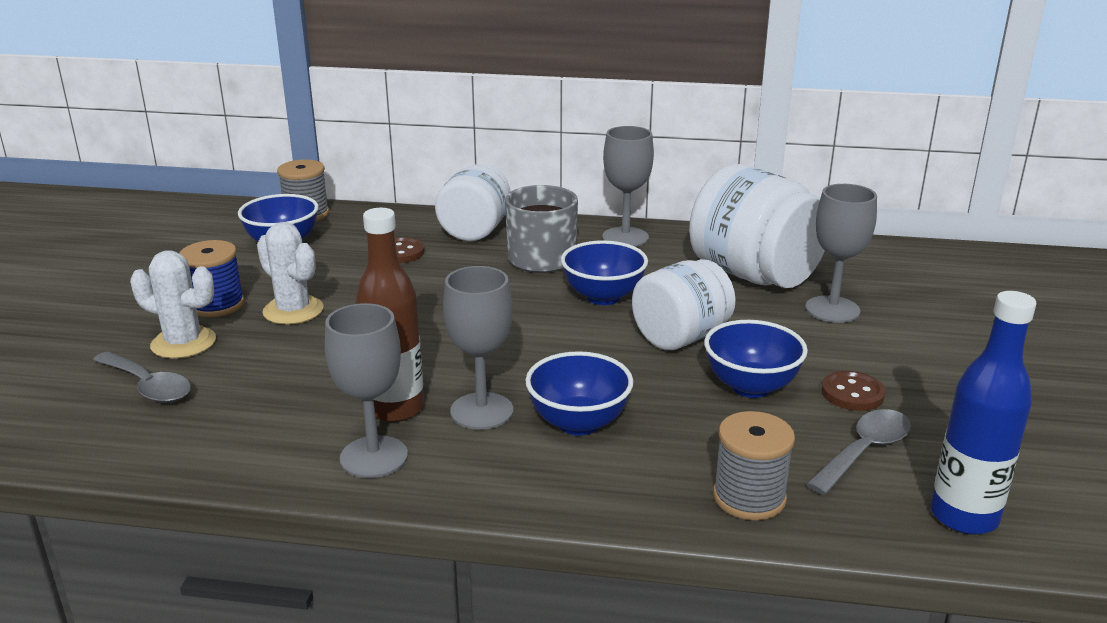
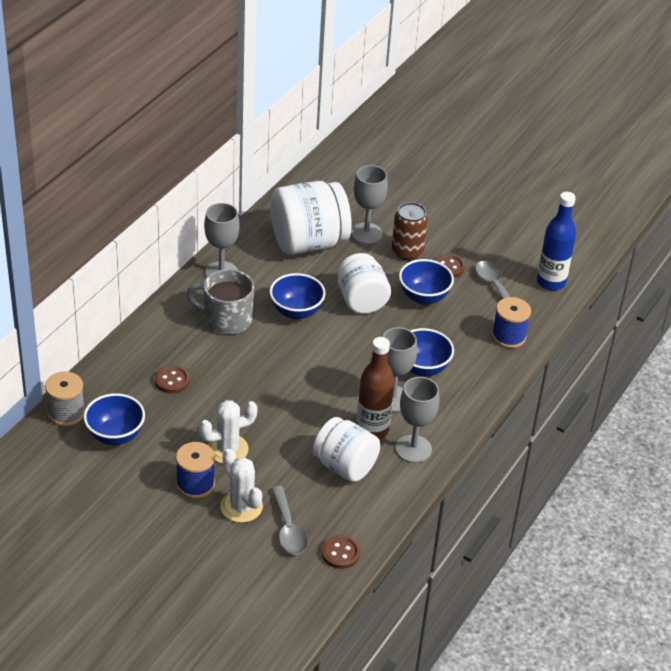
camera: 70 degrees left, 15 degrees up
(102, 441) = (340, 553): none -> brown button
(148, 386) = (288, 528): grey spoon -> grey spoon turned 105 degrees clockwise
(183, 343) = (241, 506): white cactus -> white cactus turned 75 degrees counterclockwise
(475, 231) = (161, 335): white jar -> white jar (345, 466)
(749, 497) = (508, 336): grey spool -> blue spool
(838, 349) = (407, 252): none -> brown can

